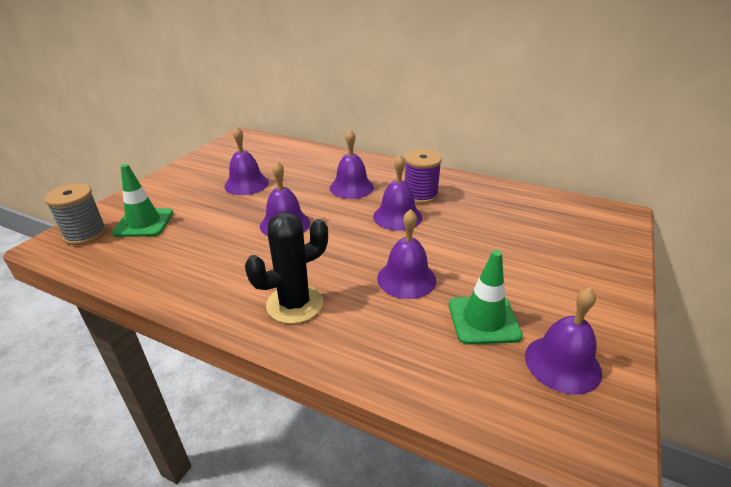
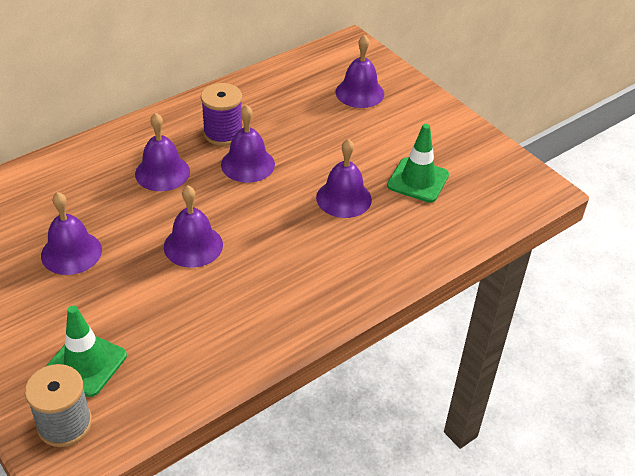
camera: 65 degrees left, 10 degrees up
(294, 304) = (328, 276): black cactus -> none
(562, 363) = (478, 167): purple bell -> purple bell (359, 92)

